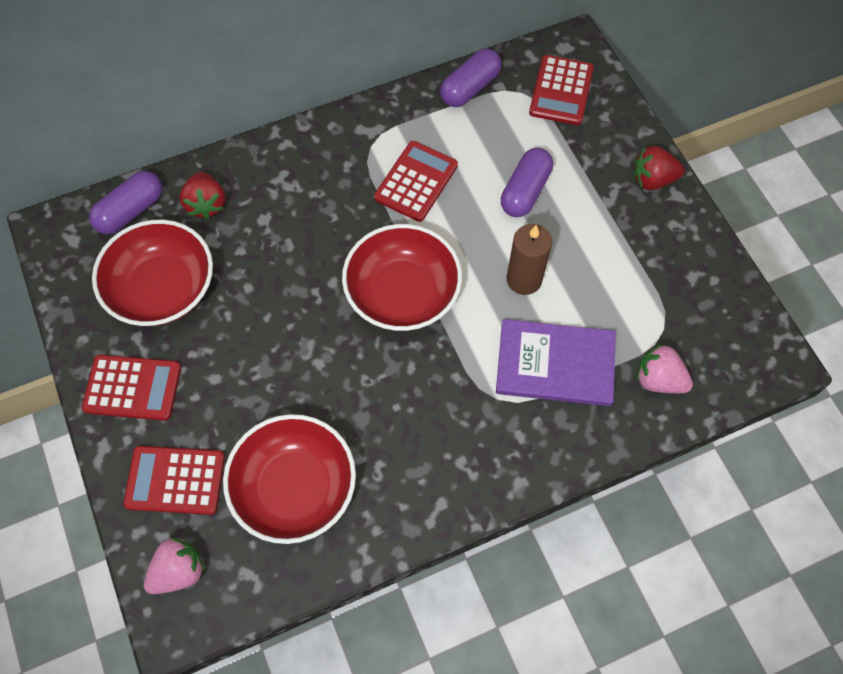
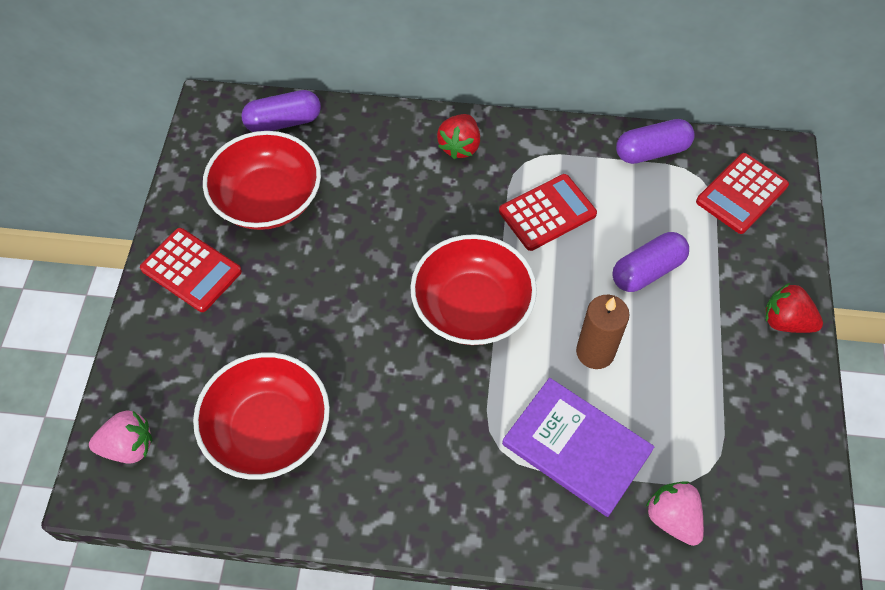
camera: 30 degrees right, 5 degrees down
(175, 480) = (175, 367): red calculator -> none
(206, 204) = (349, 145): red strawberry -> red strawberry (460, 146)

